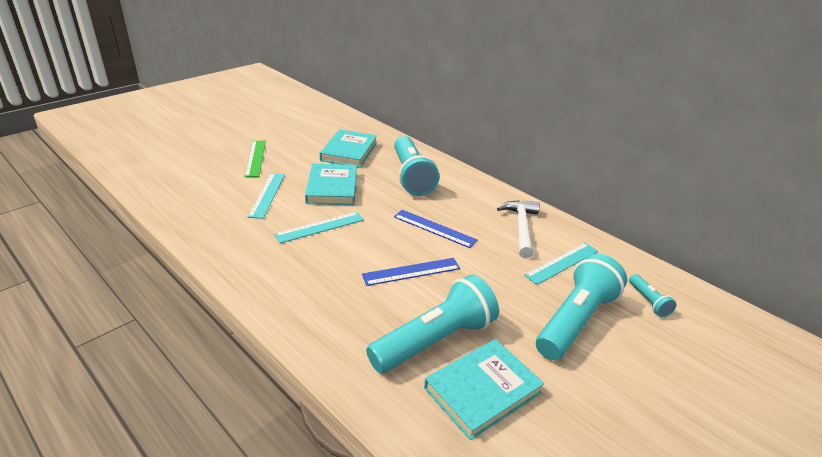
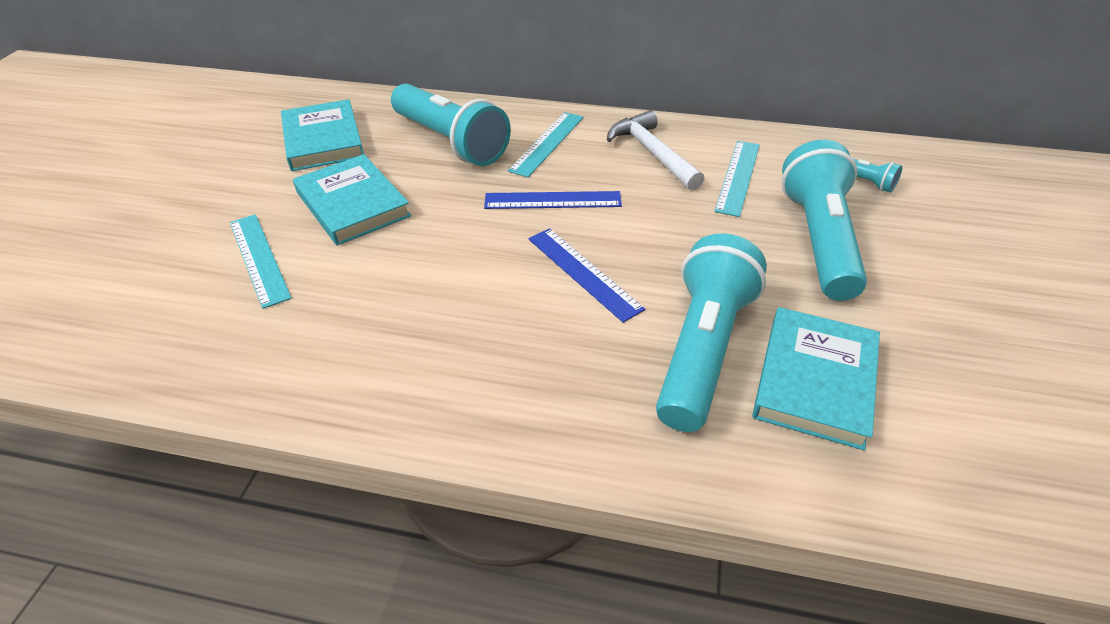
camera: 30 degrees left, 10 degrees up
(255, 158) = (177, 209): green ruler -> none
(320, 227) = (395, 270): turquoise ruler -> turquoise ruler (547, 143)
(411, 271) = (583, 273): blue ruler -> blue ruler turned 75 degrees counterclockwise

